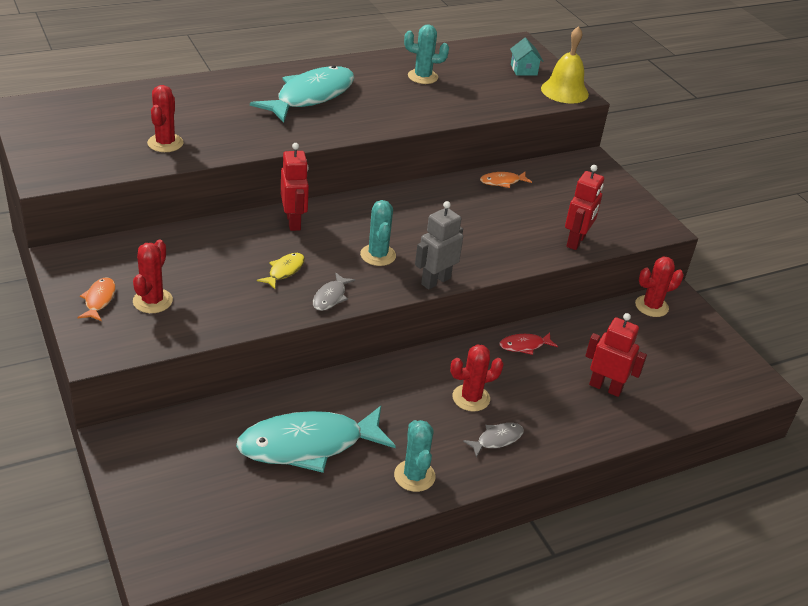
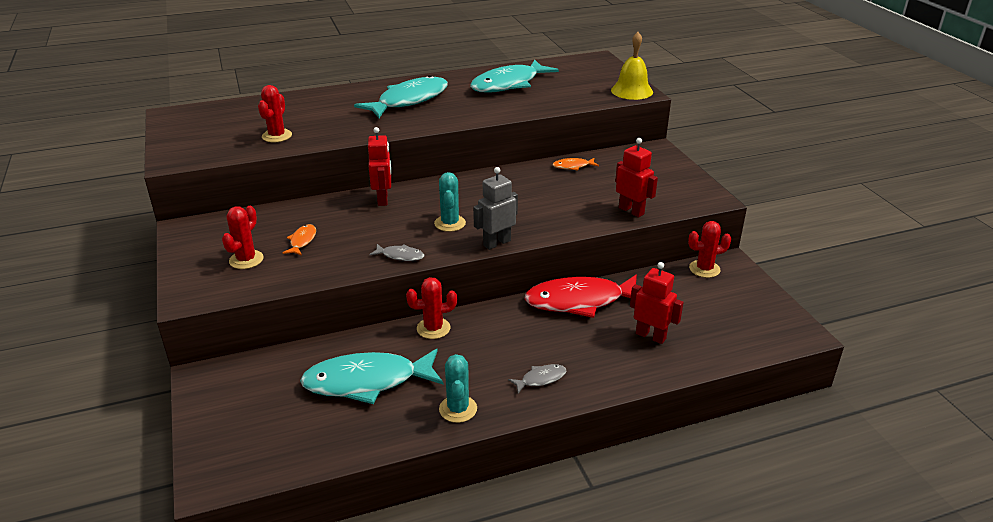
camera: 10 degrees right, 5 degrees down
(99, 300) = (202, 259): orange fish -> orange fish (302, 241)
(284, 271) = (365, 236): yellow fish -> none
(330, 297) = (400, 256): grey fish -> grey fish turned 105 degrees counterclockwise
(422, 77) = (509, 84): turquoise cactus -> turquoise fish
(471, 398) = (523, 344): red cactus -> red cactus (433, 328)
(523, 69) = (598, 76): turquoise house -> none
(524, 346) = (580, 301): red fish -> red fish, size x2.32
(576, 241) = (631, 211): red robot -> red robot turned 75 degrees counterclockwise

